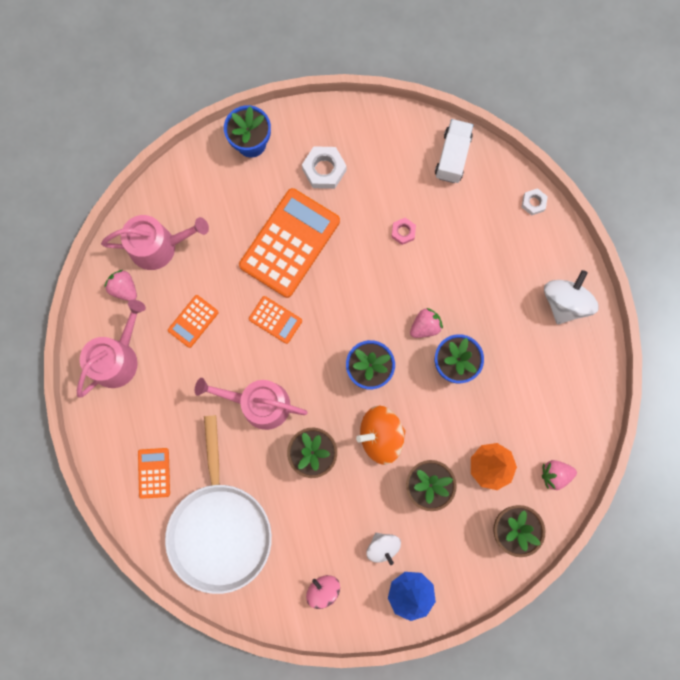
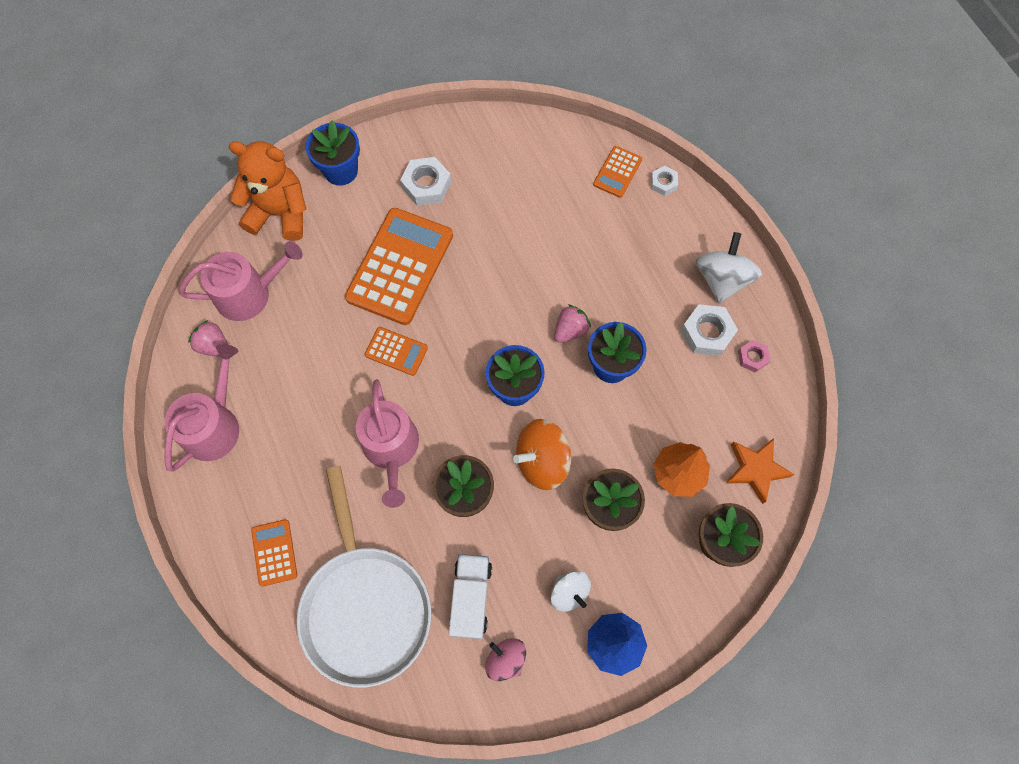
camera: 10 degrees left, 10 degrees down
(193, 175) = (280, 213): none -> orange teddy bear
(193, 321) = (300, 369): orange calculator -> orange calculator (617, 172)
(259, 404) = (391, 449): pink watering can -> pink watering can turned 105 degrees counterclockwise
(403, 232) = (526, 235): pink nut -> pink nut (752, 357)
(452, 156) = (565, 151): white truck -> white truck (471, 598)
(541, 349) = (707, 333): none -> white nut
(555, 474) = (755, 469): pink strawberry -> orange star

